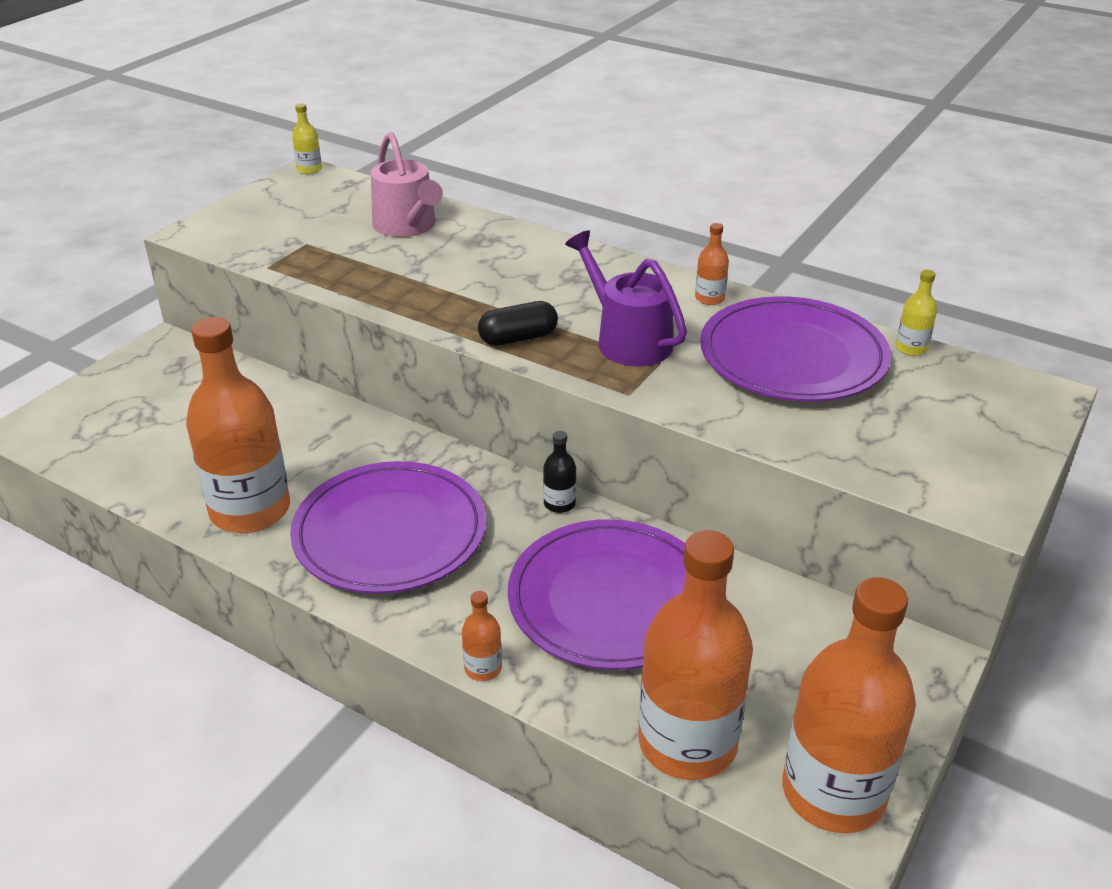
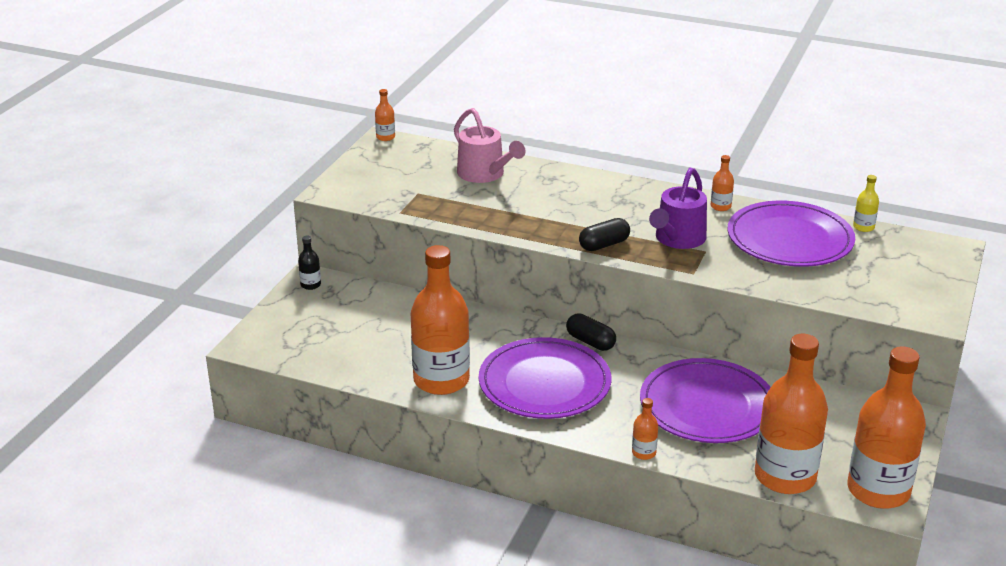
camera: 10 degrees left, 5 degrees down
(309, 169) = (385, 137): yellow bottle -> orange bottle
(483, 475) = (590, 342): none -> black capsule
(559, 504) = (649, 354): black bottle -> black bottle (310, 285)
(628, 340) = (678, 239): purple watering can -> purple watering can turned 105 degrees counterclockwise

